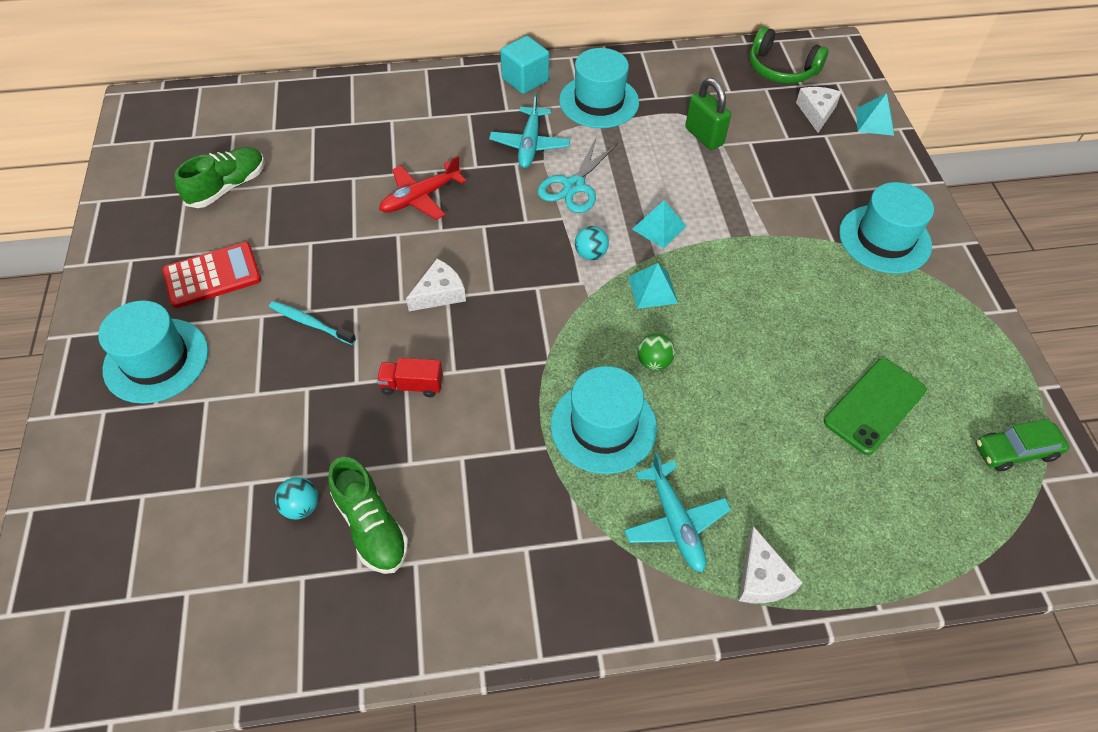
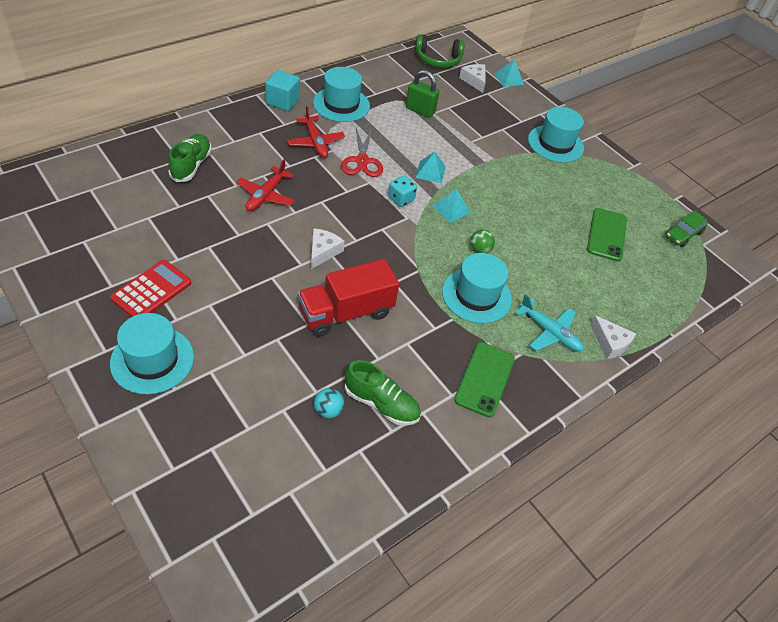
camera: 35 degrees left, 5 degrees down
(227, 187) = (115, 228): green shoe -> green shoe (191, 165)
(310, 323) = (249, 298): turquoise toothbrush -> none
(412, 385) = (346, 313): red truck -> red truck, size x2.09
(530, 144) = (315, 142): turquoise plane -> red plane
(531, 551) = (484, 379): none -> green phone
(574, 186) = (362, 161): turquoise scissors -> red scissors
(590, 254) = (401, 199): turquoise ball -> turquoise dice

